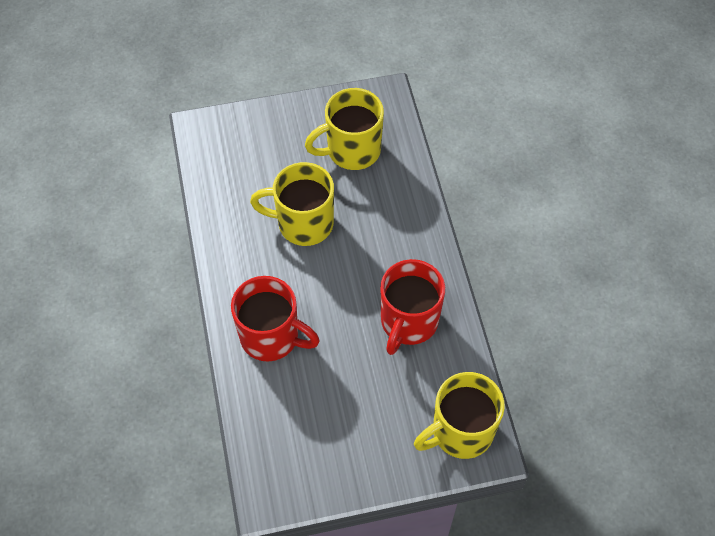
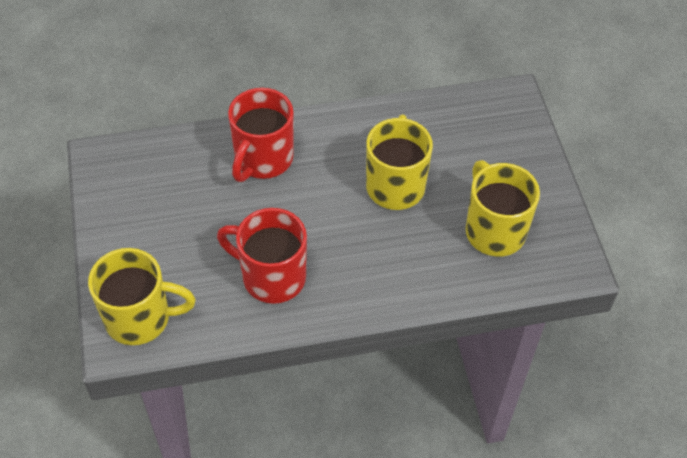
camera: 90 degrees right, 5 degrees down
(460, 432) = (140, 318): yellow mug -> yellow mug turned 120 degrees clockwise

